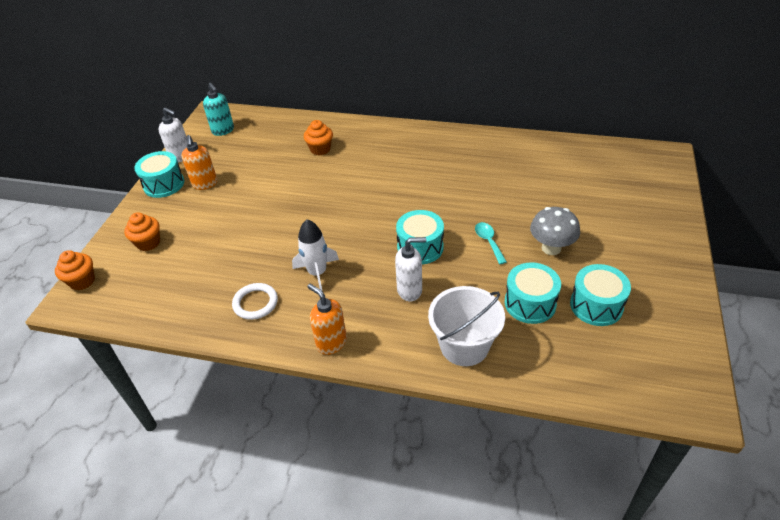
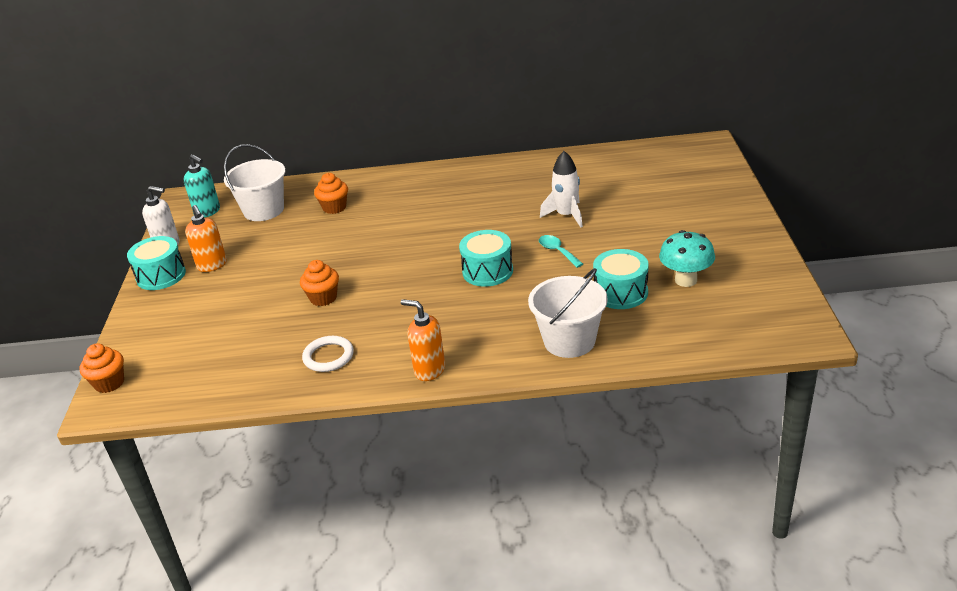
camera: 15 degrees left, 10 degrees down
(148, 243) = (172, 332): orange cupcake -> orange cupcake (323, 298)
(265, 139) = (264, 210): none -> white bucket
(317, 273) = (385, 316): white rocket -> white rocket (566, 215)
(410, 290) = (493, 309): white soap dispenser -> none
(551, 248) = (623, 243): grey mushroom -> none
(596, 305) = (686, 280): turquoise drum -> turquoise mushroom

